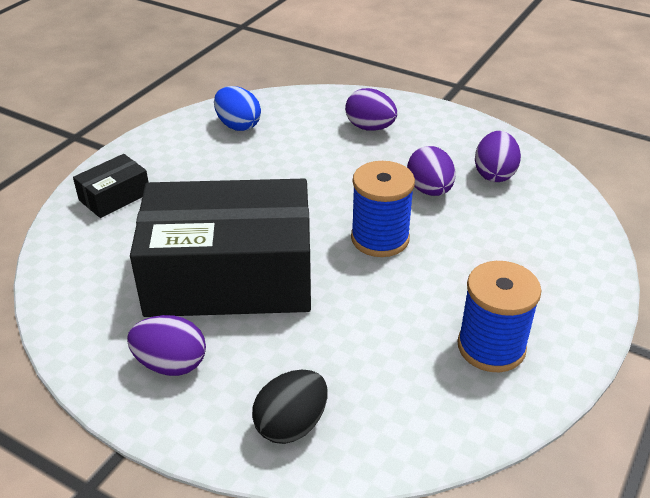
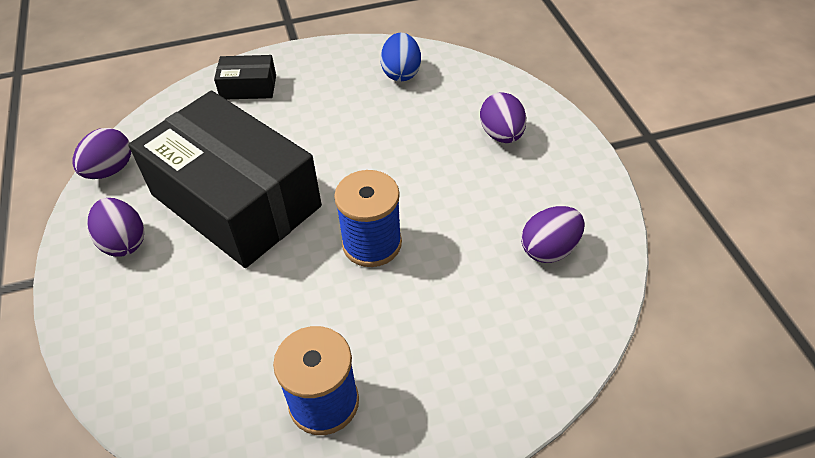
camera: 45 degrees right, 10 degrees up
(291, 425) = (127, 344): black egg -> none
(429, 190) = (470, 227): purple egg -> purple egg (110, 170)

